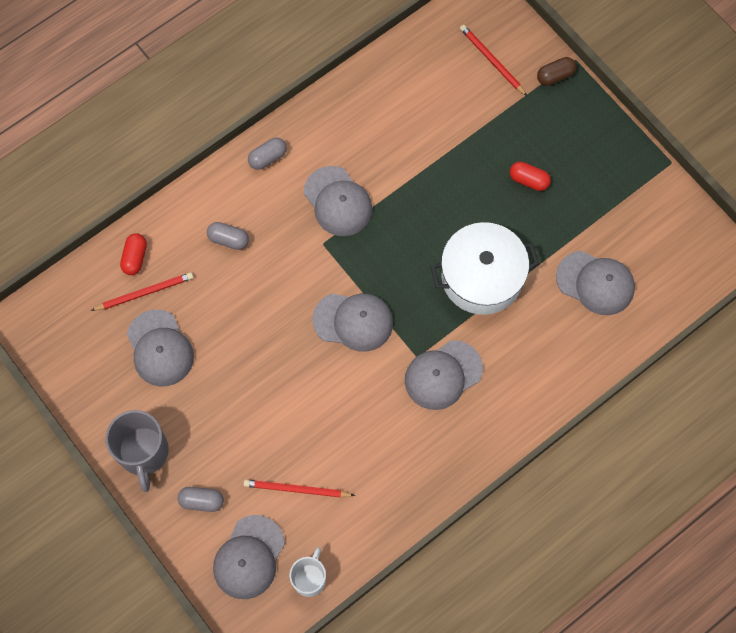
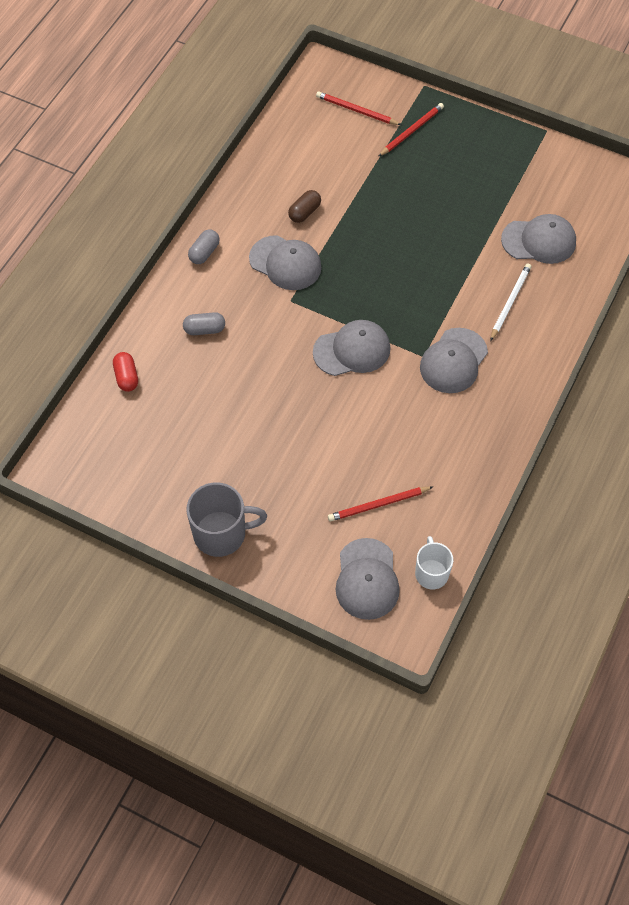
camera: 25 degrees left, 10 degrees down
(143, 453) = (221, 533): grey mug -> grey mug turned 60 degrees counterclockwise
(144, 293) = (150, 402): red pencil -> red pencil (411, 131)
(160, 348) = (190, 441): grey cap -> none
(201, 501) = (297, 551): grey capsule -> none
(481, 277) = (442, 273): white pot -> none
(529, 180) = (438, 186): red capsule -> none
(530, 337) = (510, 302): none -> white pencil
(555, 76) = (415, 103): brown capsule -> brown capsule (304, 212)

